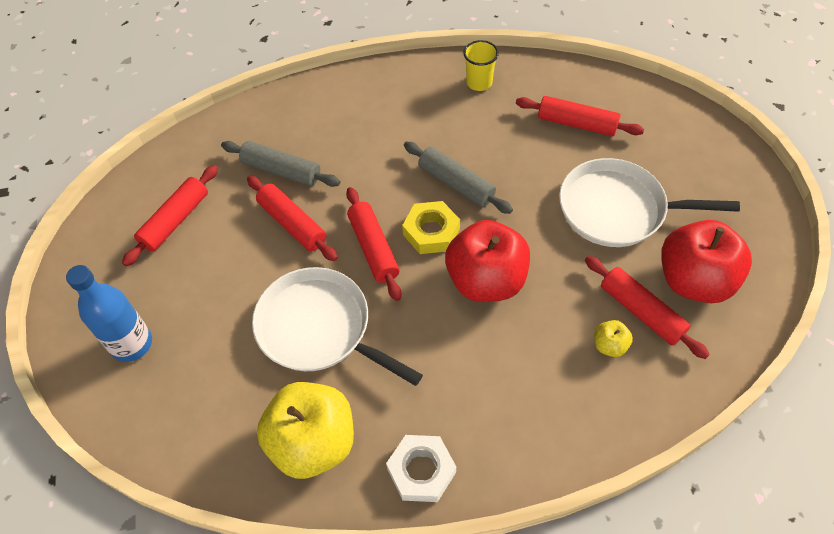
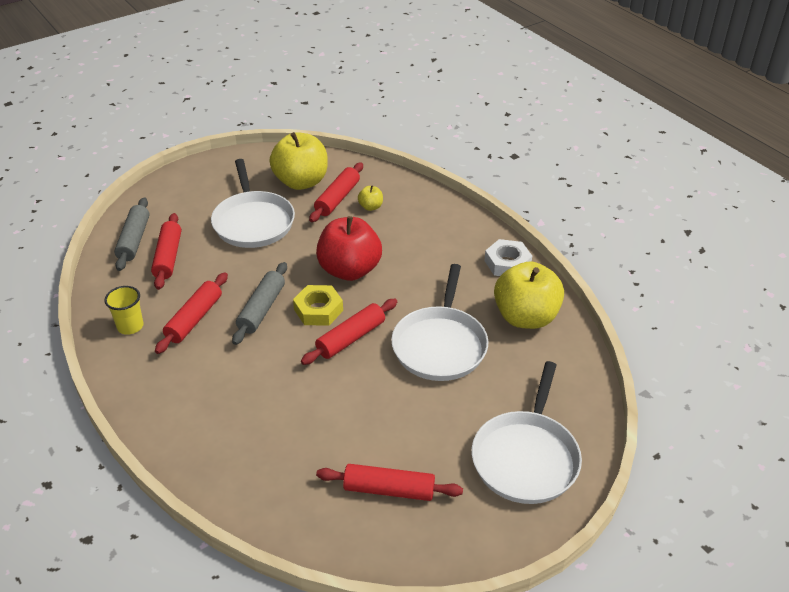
camera: 115 degrees left, 15 degrees down
(132, 344) = (526, 457): blue bottle -> white pan
(281, 171) = (293, 431): grey rolling pin -> grey rolling pin (134, 240)
(292, 224) = (351, 398): red rolling pin -> red rolling pin (194, 319)
(694, 281) = (301, 182): red apple -> yellow apple

